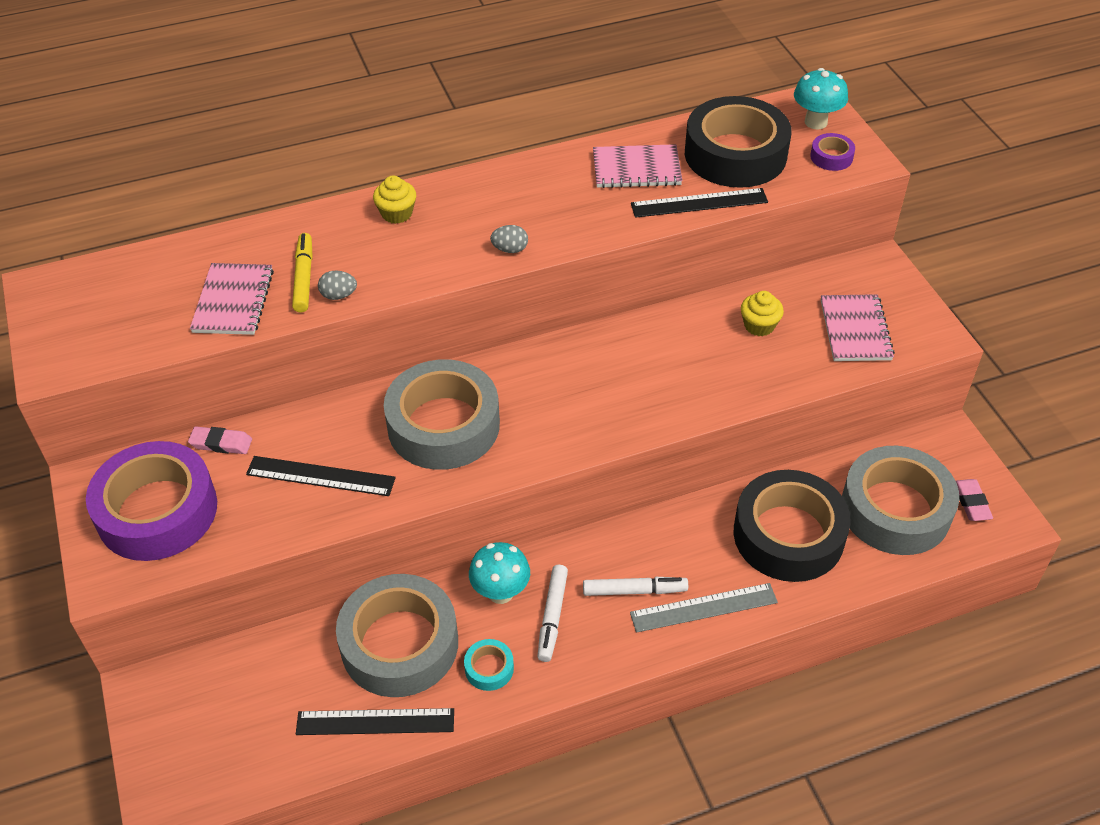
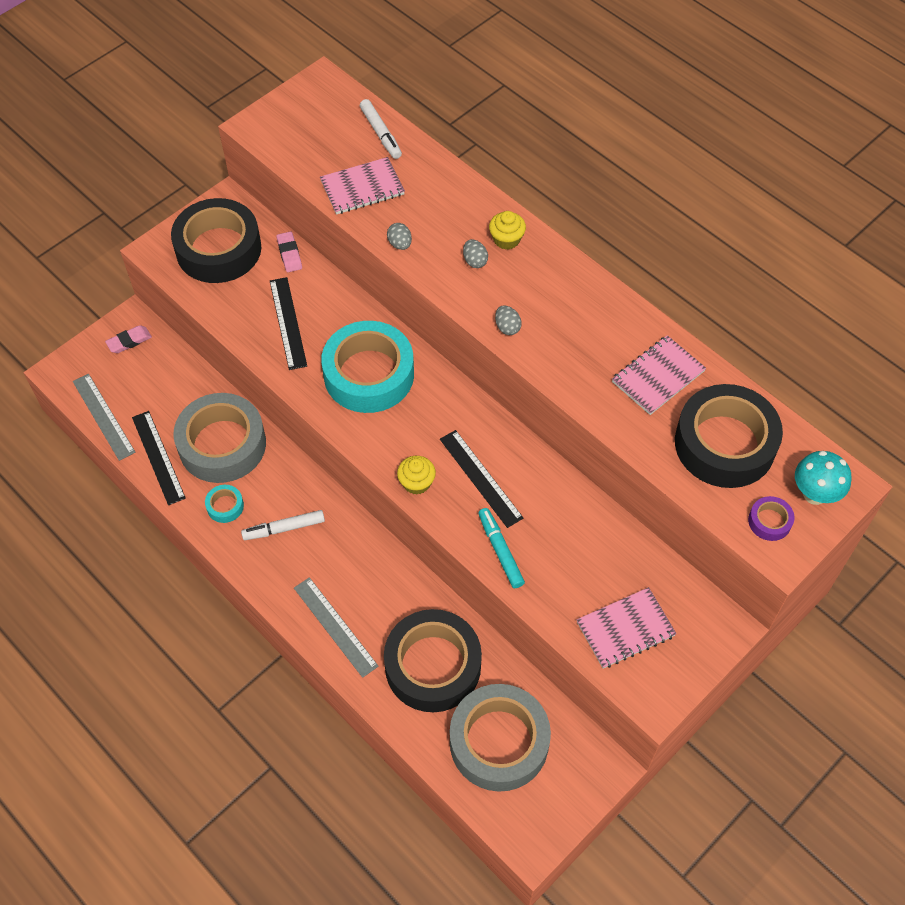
camera: 65 degrees right, 10 degrees up
(157, 511) = (218, 249): purple tape -> black tape
(271, 770) = (103, 416): none -> grey ruler
(304, 278) = (407, 216): yellow marker -> none
(407, 245) = (475, 261): none -> grey egg
(443, 425) = (369, 374): grey tape -> turquoise tape
(500, 592) = (290, 487): turquoise mushroom -> none
(634, 591) = (330, 574): white marker -> white marker (380, 133)
(636, 169) = (658, 376): pink notebook -> pink notebook turned 75 degrees clockwise
(699, 203) = (640, 437): black ruler -> black ruler (480, 478)
(726, 390) = (500, 550): none -> turquoise marker
(759, 325) = (589, 551): yellow cupcake -> yellow cupcake (416, 482)
(971, 502) = (537, 803): pink eraser -> pink eraser (129, 341)

